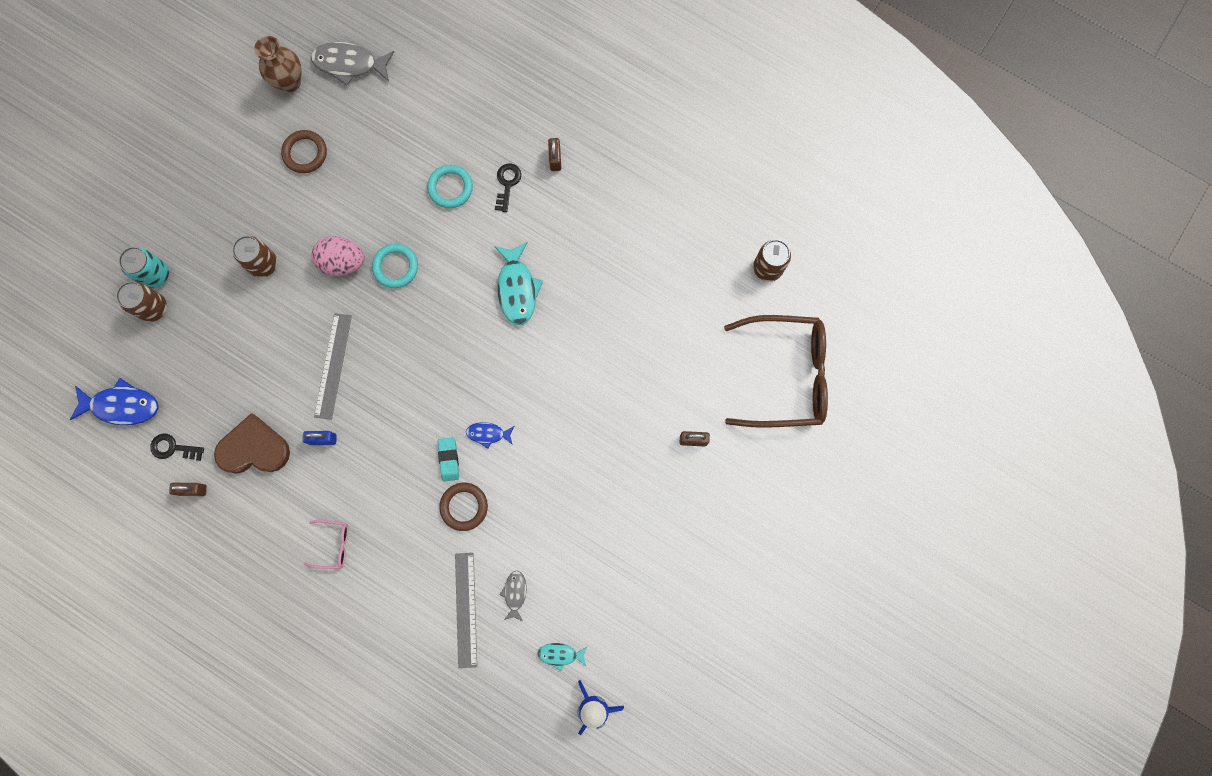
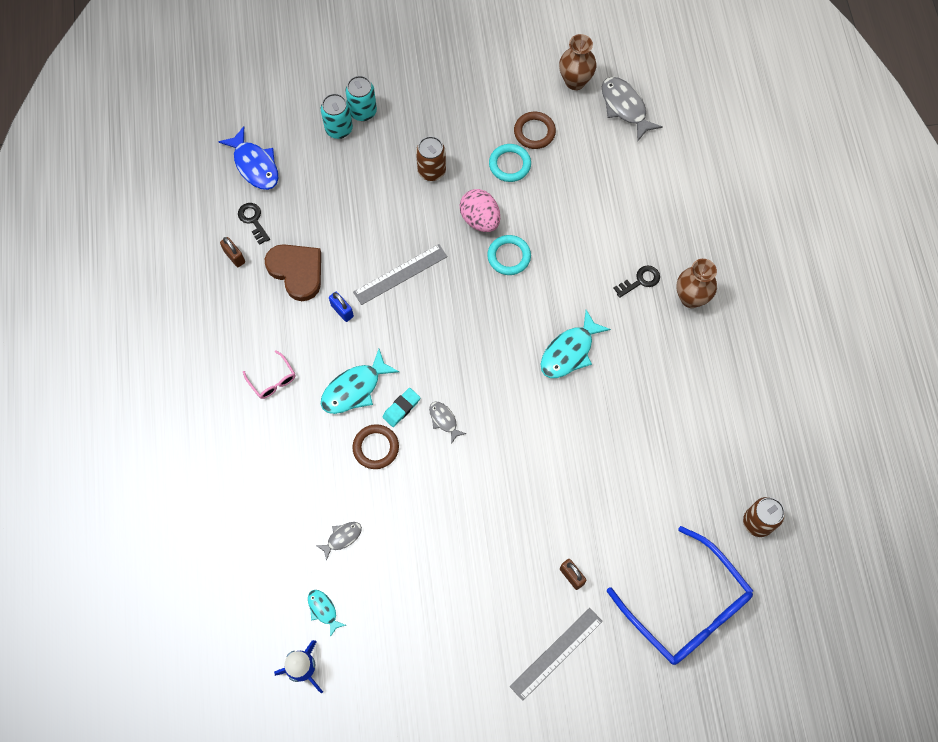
camera: 50 degrees right, 10 degrees down
(153, 308) = (339, 129): brown can -> turquoise can
(399, 483) = (354, 389): none -> turquoise fish
(450, 188) = (600, 245): turquoise ring -> turquoise ring (509, 164)
(466, 609) = (301, 512): grey ruler -> grey ruler (556, 653)
(488, 434) = (444, 420): blue fish -> grey fish
(555, 159) = (691, 298): brown padlock -> brown vase
(786, 375) = (686, 607): brown glasses -> blue glasses

